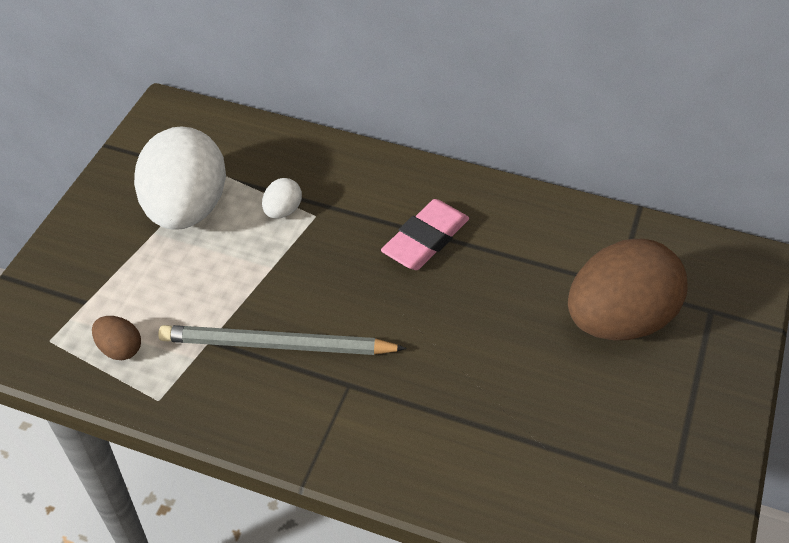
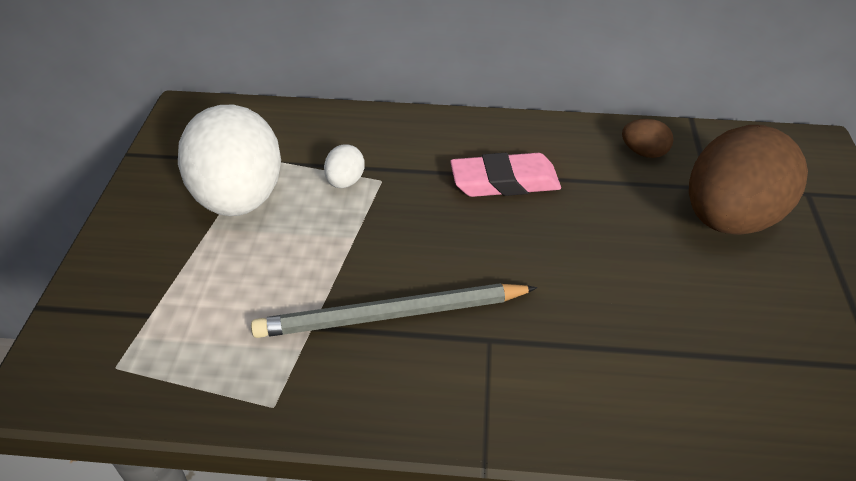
camera: 15 degrees left, 5 degrees down
(120, 349) = (207, 358): brown egg -> brown egg (643, 152)
(426, 240) = (504, 182): pink eraser -> pink eraser turned 60 degrees clockwise

